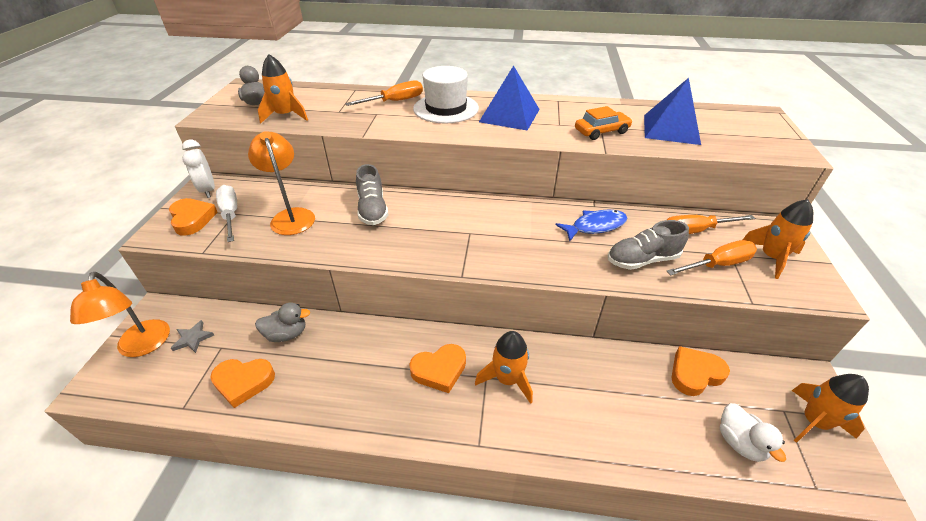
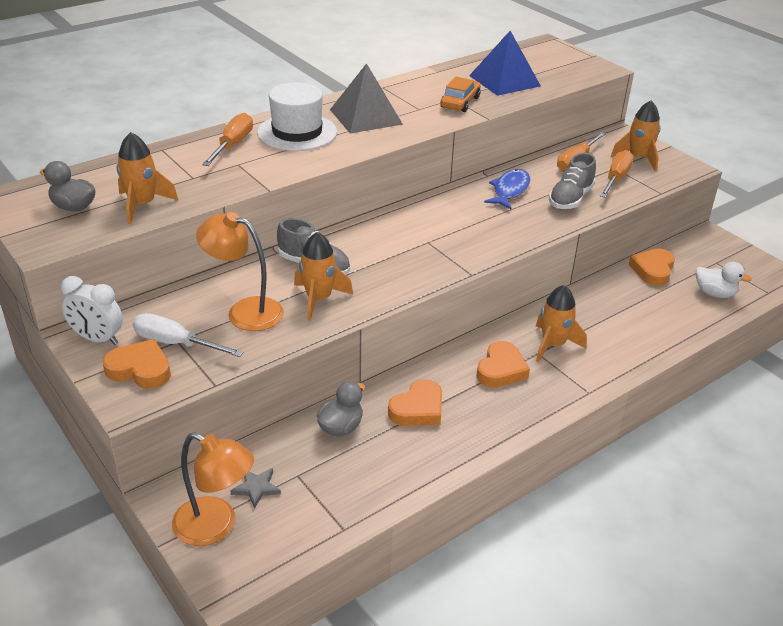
camera: 45 degrees left, 5 degrees down
(243, 382) = (364, 479): orange heart -> orange heart (418, 409)
(509, 115) = (366, 116): blue pyramid -> grey pyramid
(813, 422) = (735, 259): orange rocket -> orange rocket (319, 299)

